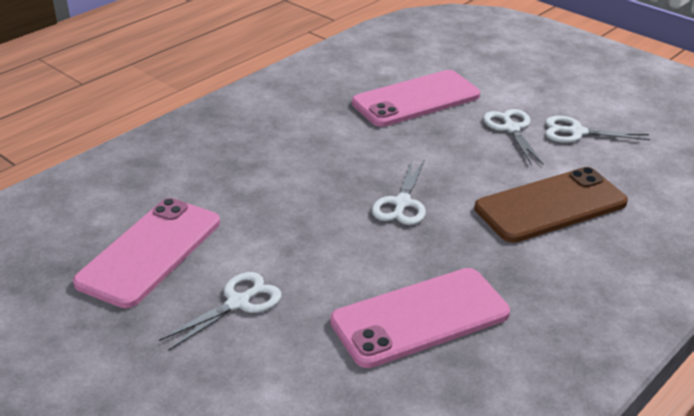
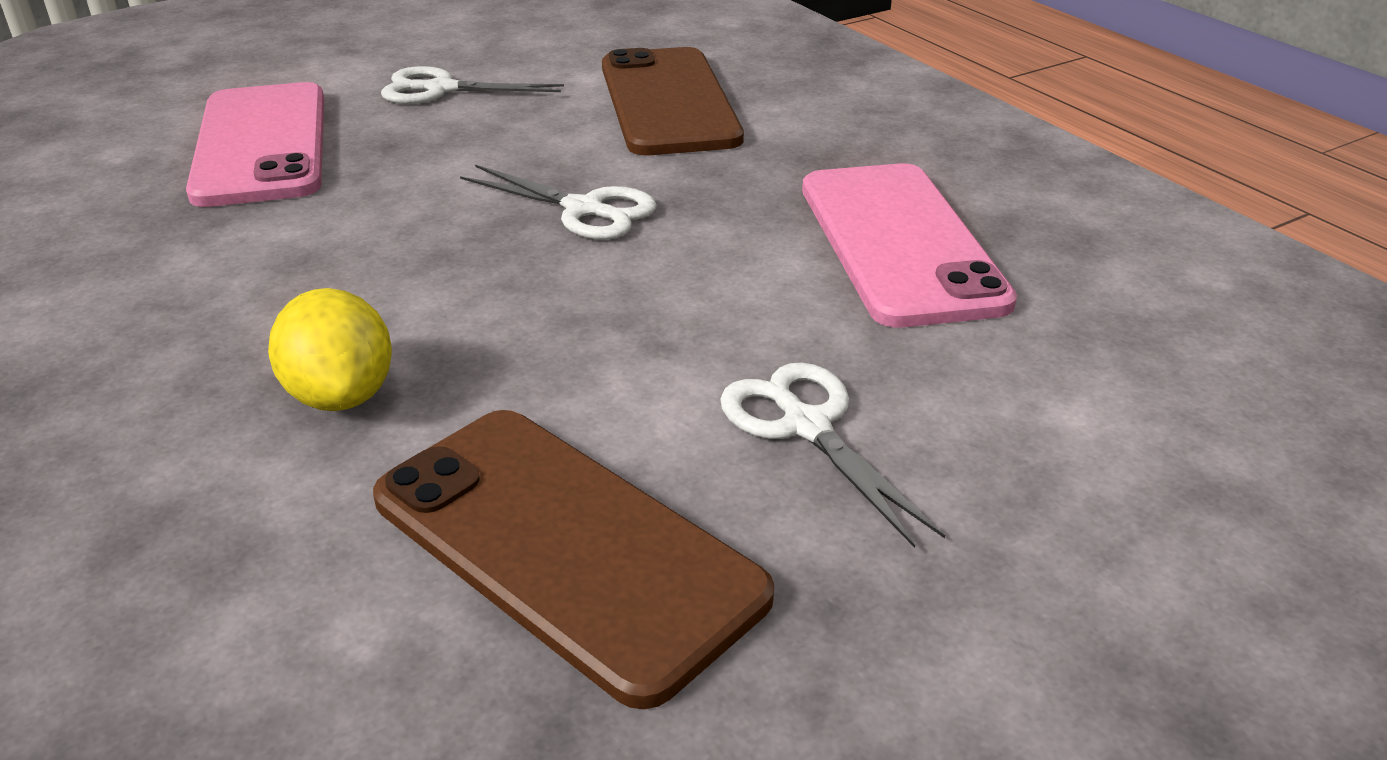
camera: 75 degrees left, 0 degrees up
(150, 252) = (565, 546): pink phone -> brown phone
(227, 179) = (341, 395): none -> yellow lemon
(576, 132) = (496, 51): white scissors -> none

